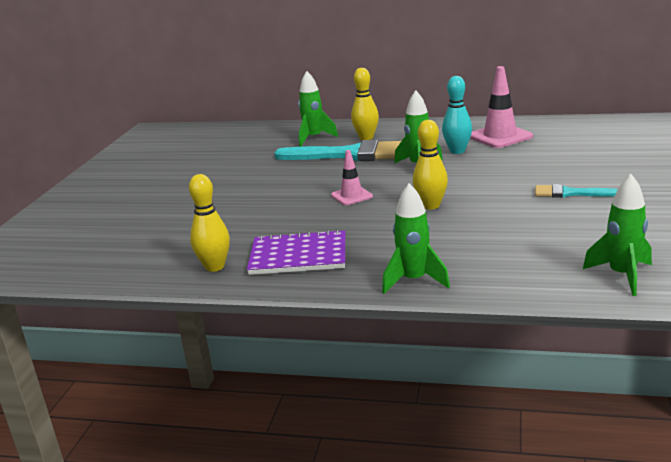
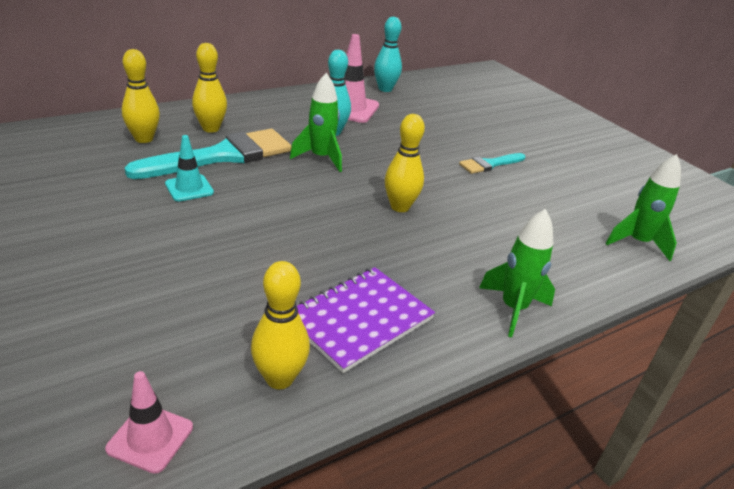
camera: 50 degrees left, 10 degrees up
(301, 169) = (189, 188): none -> turquoise traffic cone
(314, 138) = (144, 139): green rocket -> yellow bowling pin
(351, 196) = (303, 214): pink traffic cone -> pink traffic cone (150, 438)
(562, 126) = (385, 89): none -> turquoise bowling pin

